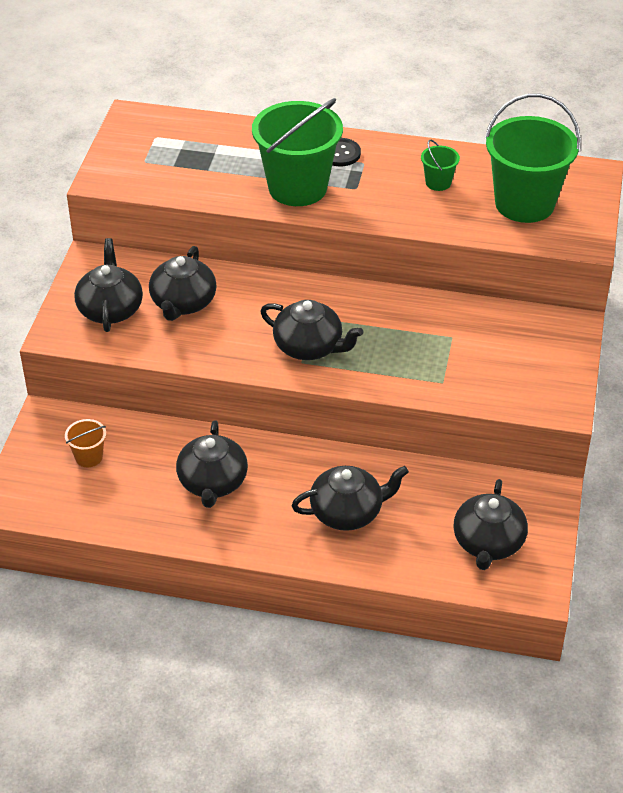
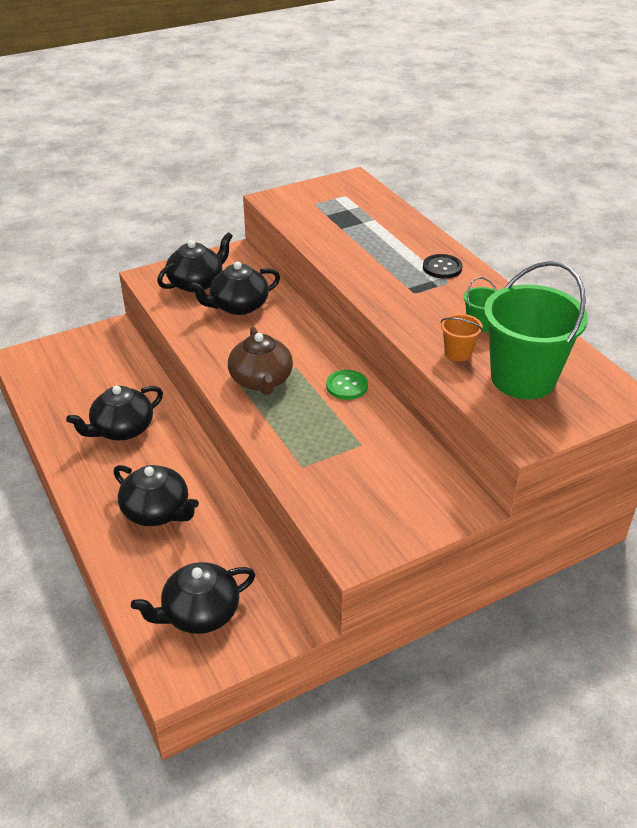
camera: 50 degrees right, 5 degrees down
(89, 457) = (93, 365): orange bucket -> orange bucket (458, 353)
(297, 188) = (376, 269): green bucket -> none
(309, 347) = (261, 380): black teapot -> brown teapot
(373, 304) = (347, 386): none -> green button

